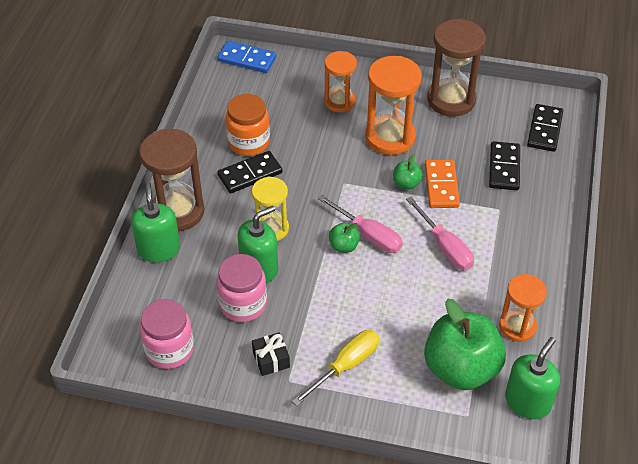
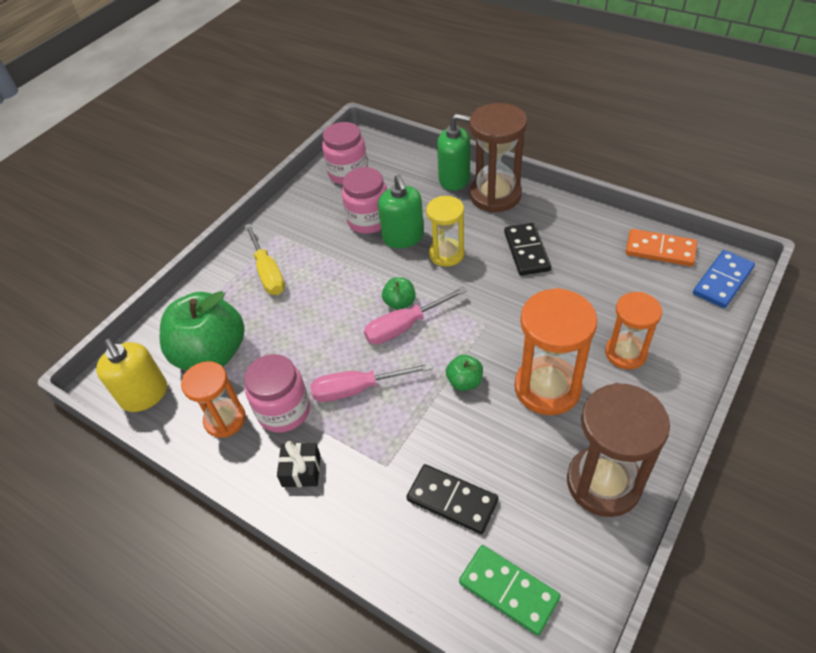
camera: 115 degrees right, 0 degrees up
(249, 142) = (575, 258): orange jar -> none
(271, 359) = (304, 227): black gift -> black gift (301, 471)
(441, 186) = (448, 416): orange domino -> orange domino (660, 250)
(488, 288) = (284, 411): none -> pink jar
(527, 402) = (144, 395): green soap dispenser -> yellow soap dispenser
(545, 130) = (508, 590): black domino -> green domino

